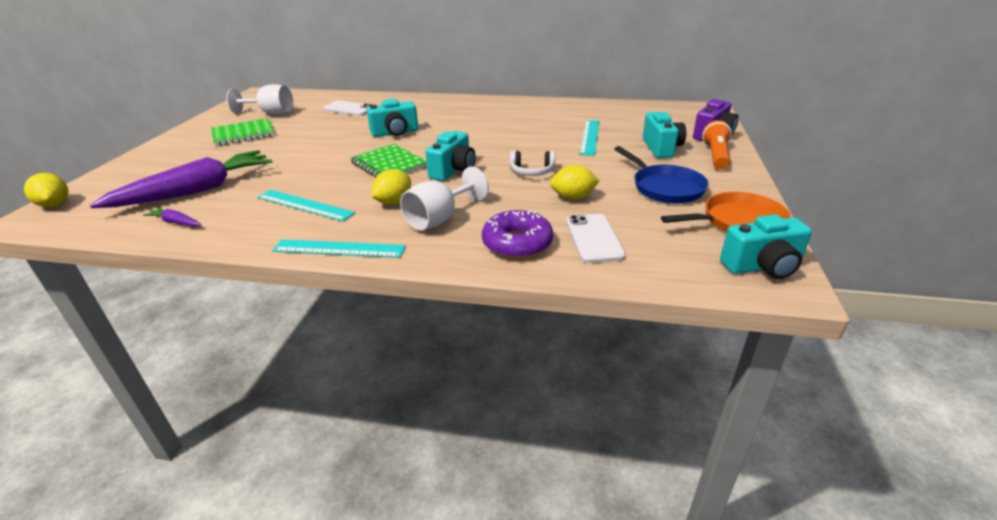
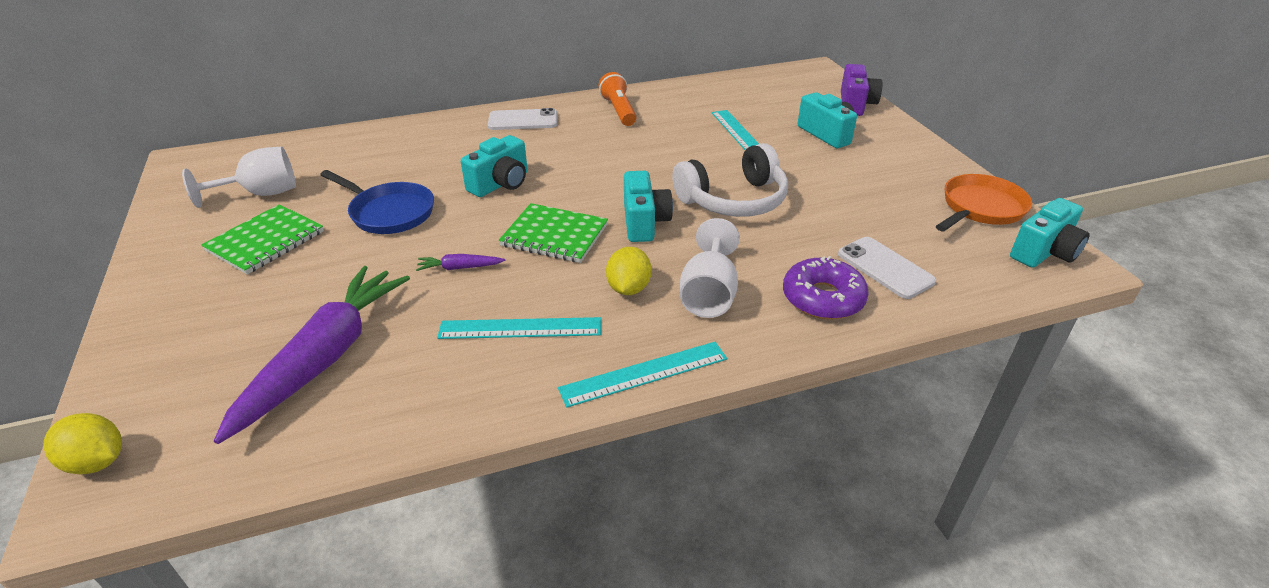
camera: 30 degrees left, 5 degrees up
(176, 222) = (367, 416): purple carrot -> purple carrot (460, 268)
(349, 109) = (381, 159): white phone -> white phone (523, 120)
(532, 171) = (733, 200): white headphones -> white headphones, size x1.87
(573, 197) = (812, 223): yellow lemon -> none
(664, 187) = (881, 185): blue pan -> blue pan (389, 212)
(716, 156) = (885, 132): orange flashlight -> orange flashlight (619, 110)

